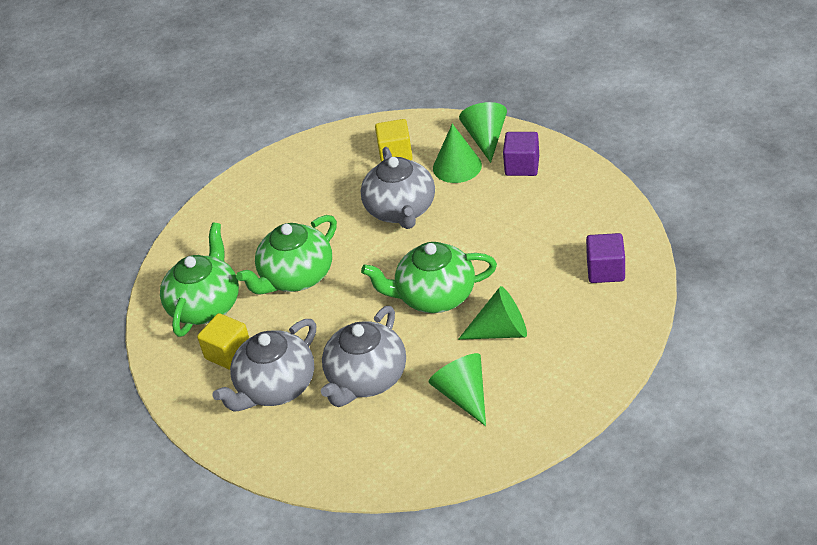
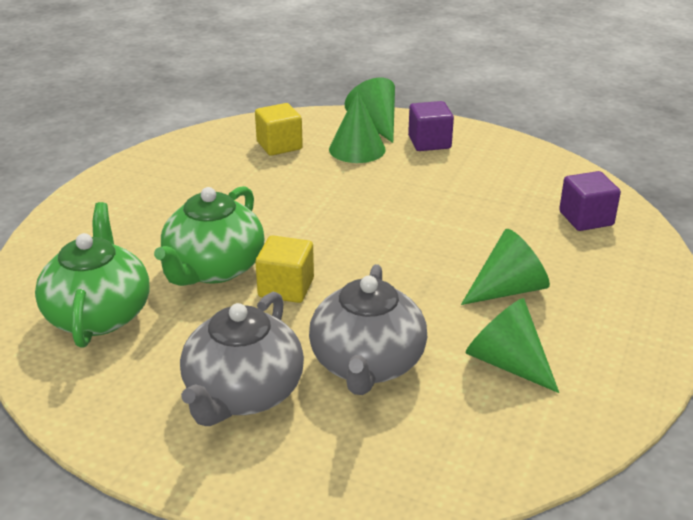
camera: 25 degrees left, 10 degrees down
(228, 353) = (154, 364): yellow cube -> yellow cube (286, 288)
(401, 210) = (314, 192): grey teapot -> none
(434, 296) = (404, 266): green teapot -> none

